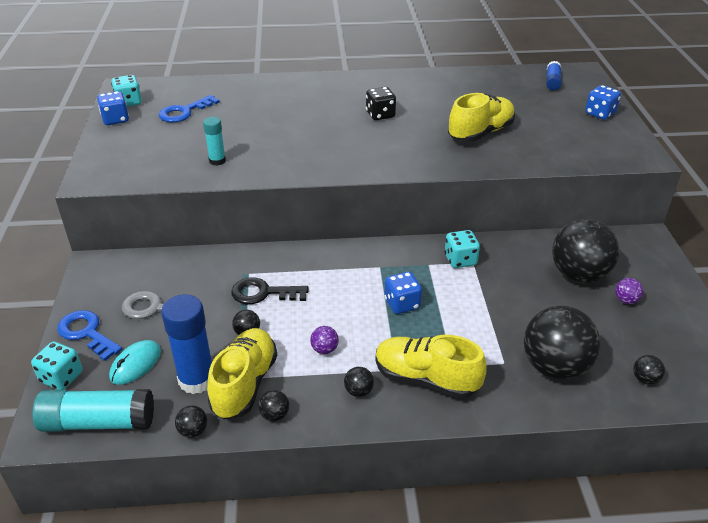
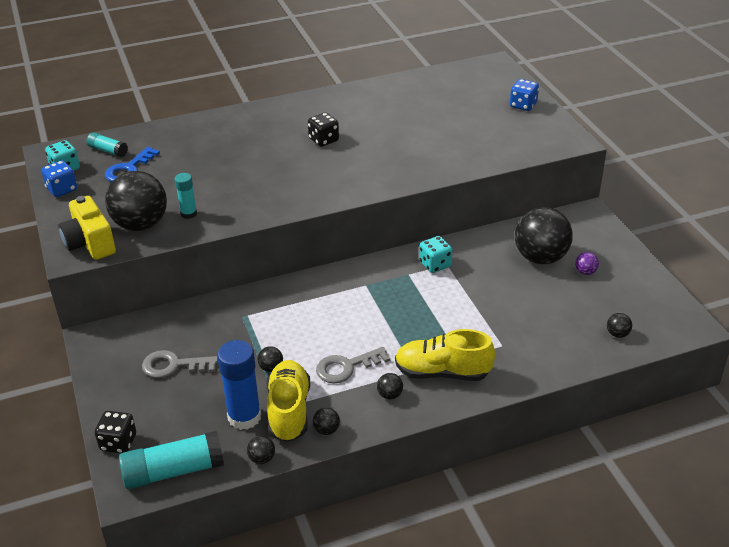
camera: 15 degrees left, 0 degrees up
(61, 377) = (118, 442): turquoise dice -> black dice
(86, 333) = (120, 400): blue key -> none
(112, 172) = (90, 243): none -> yellow camera
(136, 364) = (182, 416): turquoise mouse -> none
(175, 93) = (108, 151): none -> turquoise glue stick
(263, 293) = (269, 330): black key -> none
(324, 349) = (346, 367): purple ball -> grey key
(402, 304) = (398, 314): blue dice -> none
(480, 133) = (423, 143): yellow shoe -> none
(552, 82) = (471, 79): blue glue stick -> none
(554, 367) = (544, 340): black ball -> black ball (141, 224)

